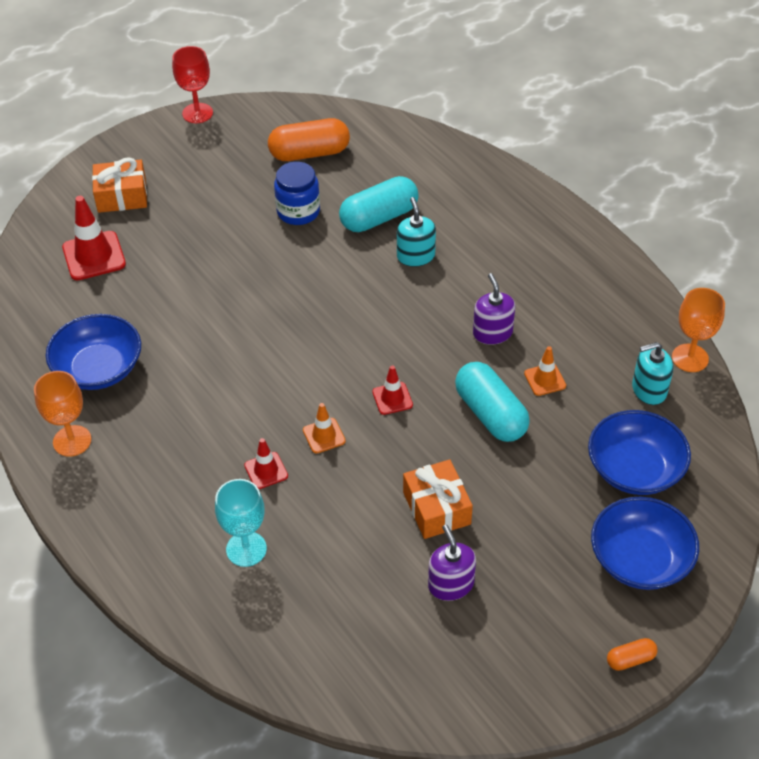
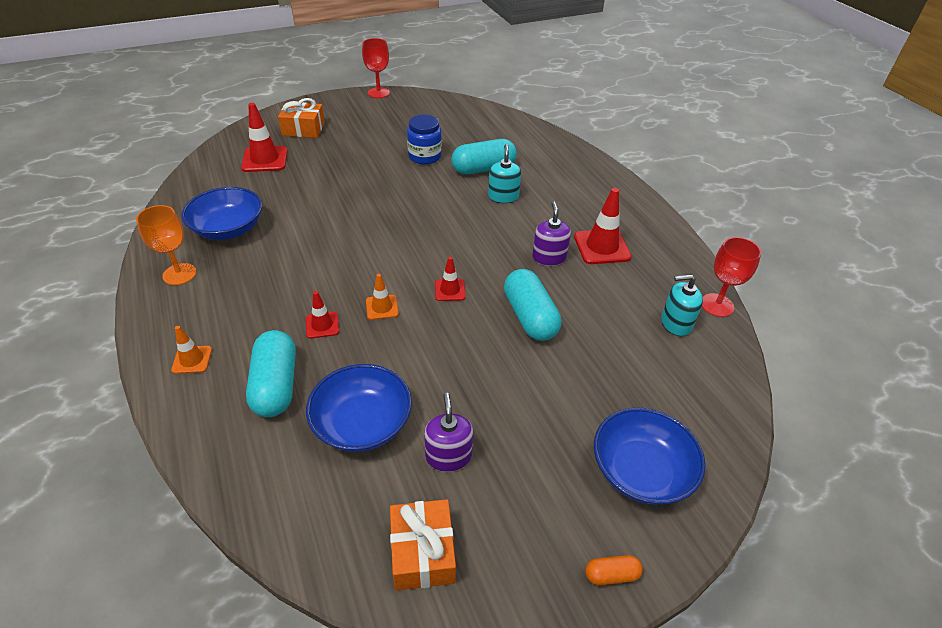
camera: 10 degrees right, 5 degrees down
(246, 549) = (276, 385): turquoise goblet -> turquoise capsule
(309, 153) = (447, 125): orange capsule -> none
(436, 508) = (458, 384): orange gift -> orange gift (422, 552)
(545, 380) = (584, 299): orange traffic cone -> orange traffic cone (192, 360)
(549, 306) = (602, 247): none -> red traffic cone
(634, 469) = (651, 386): blue bowl -> blue bowl (362, 423)
(690, 358) = (717, 305): orange goblet -> red goblet

